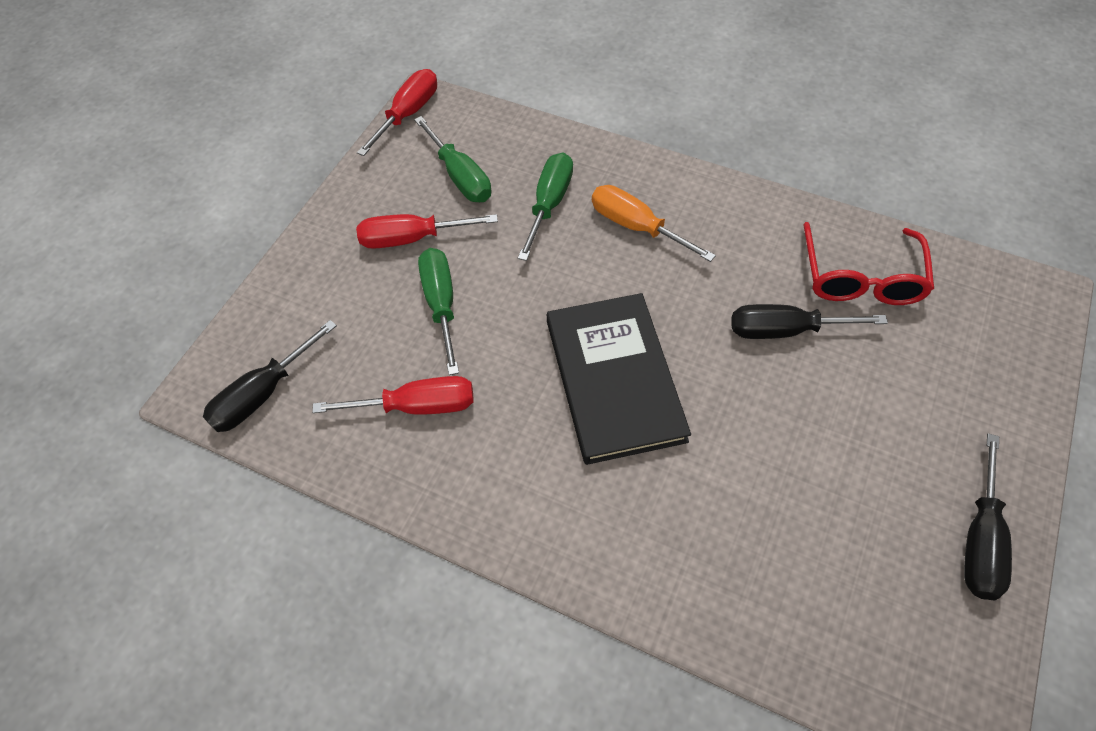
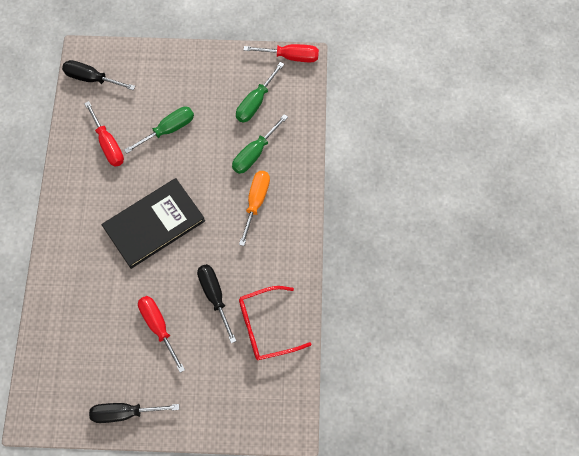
camera: 65 degrees right, 10 degrees up
(412, 238) = (204, 98): red screwdriver -> red screwdriver (158, 326)
(549, 204) = (254, 153): green screwdriver -> green screwdriver turned 135 degrees clockwise

